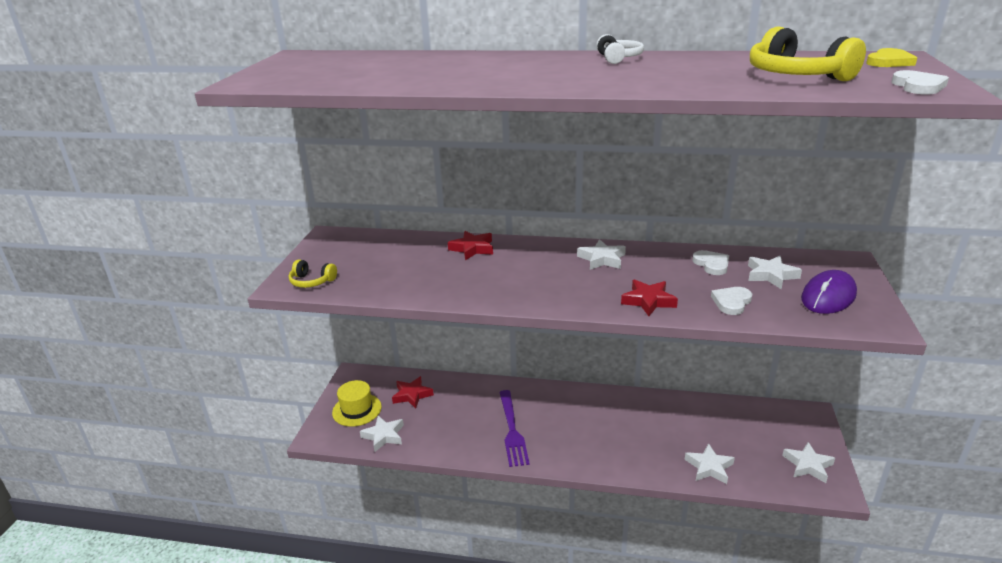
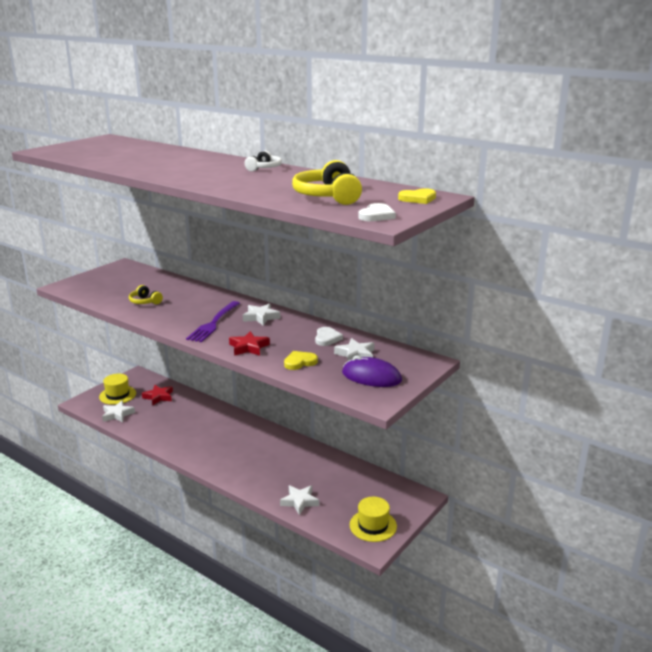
camera: 25 degrees right, 5 degrees down
(312, 281) = (78, 288): yellow headphones -> yellow headphones (145, 301)
(472, 248) = (192, 292): red star -> none
(512, 430) = (196, 436): purple fork -> purple fork (214, 323)
(731, 302) = (300, 362): white heart -> yellow heart
(808, 465) = (373, 525): white star -> yellow hat
(828, 296) = (371, 377): purple mouse -> purple mouse turned 45 degrees clockwise

